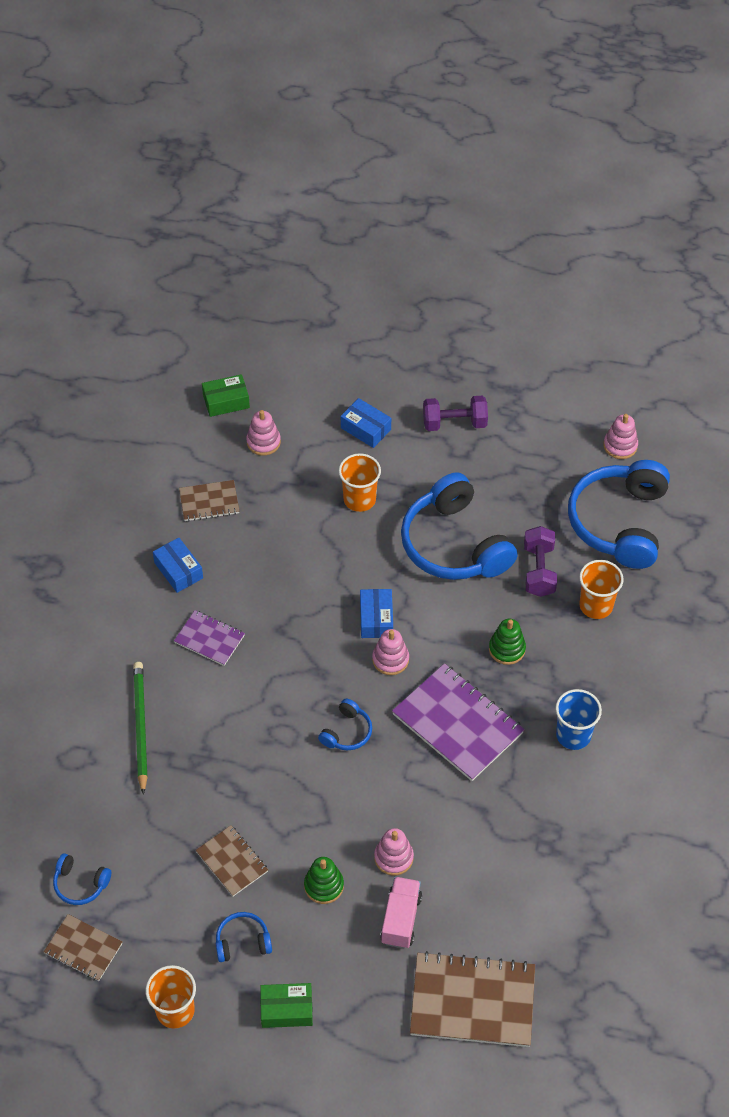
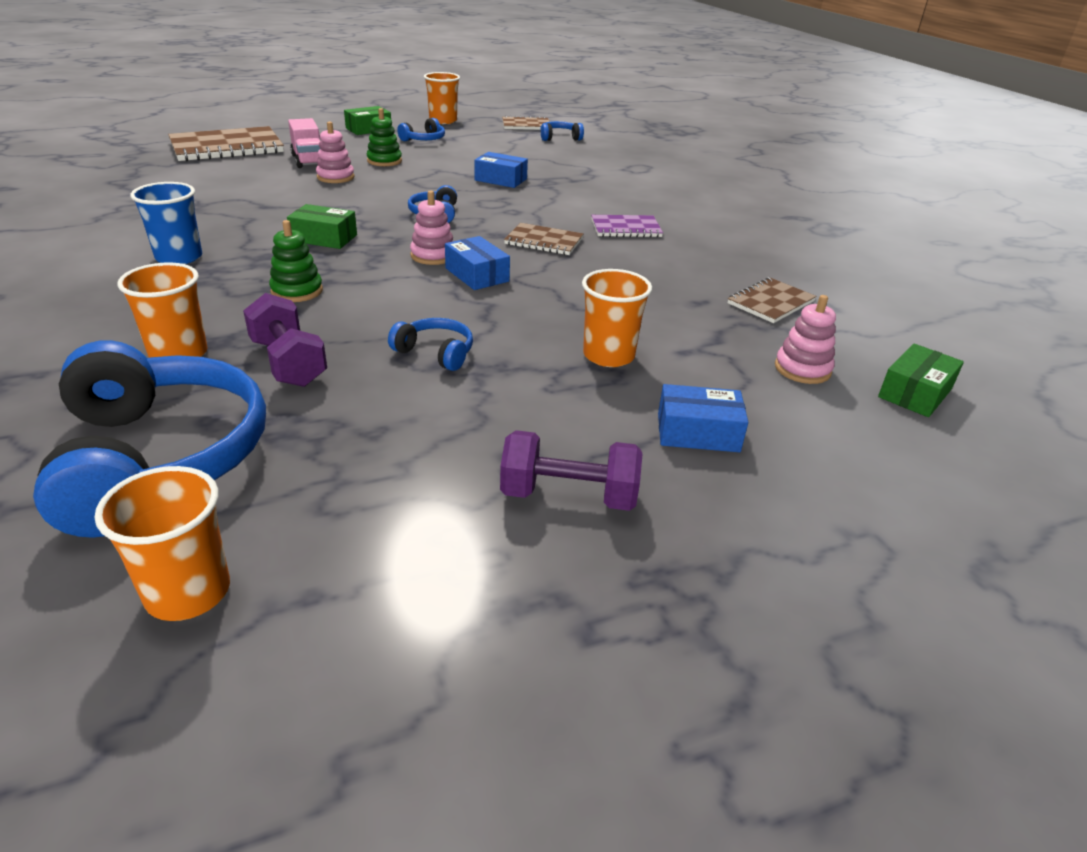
camera: 145 degrees right, 20 degrees down
(140, 726) = (614, 185): green pencil -> none
(178, 570) = (718, 254): blue box -> blue box (501, 180)
(232, 862) = (466, 157): brown notebook -> brown notebook (544, 241)
(454, 423) = (568, 496): purple dumbbell -> purple dumbbell turned 45 degrees clockwise
(454, 544) = (435, 353): blue headphones -> blue headphones, size x0.44
(457, 724) = (324, 238): purple notebook -> green box
(620, 446) = (188, 592): pink stacking toy -> orange cup

